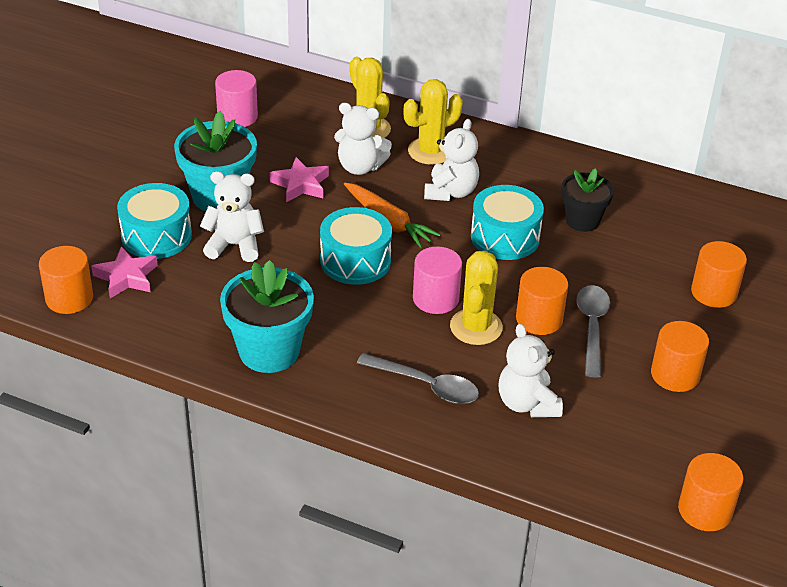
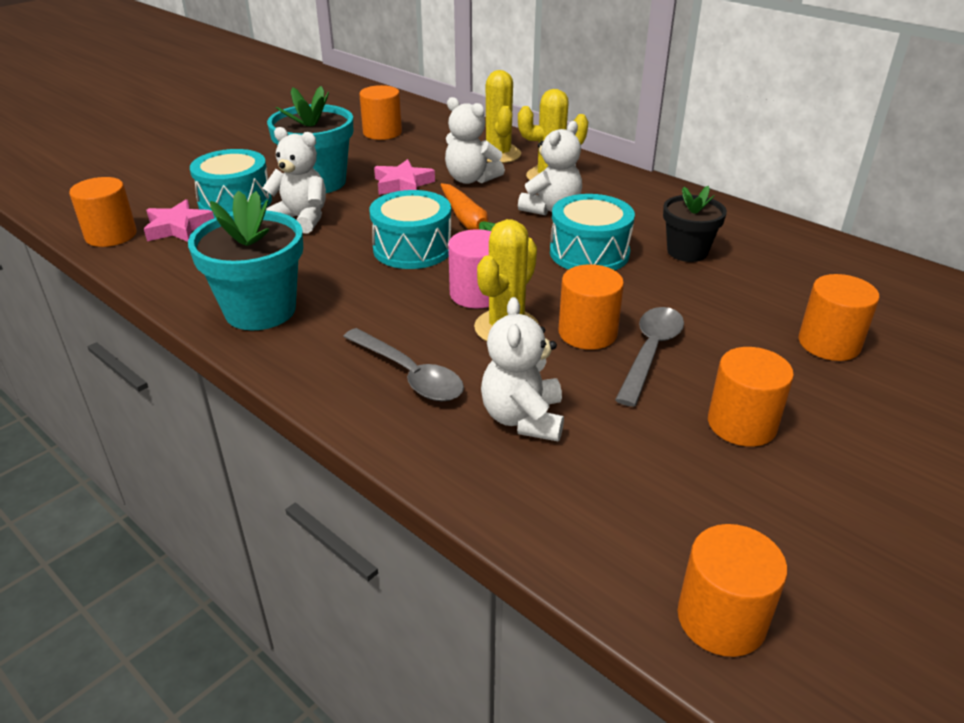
camera: 20 degrees right, 5 degrees down
(237, 116) = (382, 132): pink cylinder -> orange cylinder

